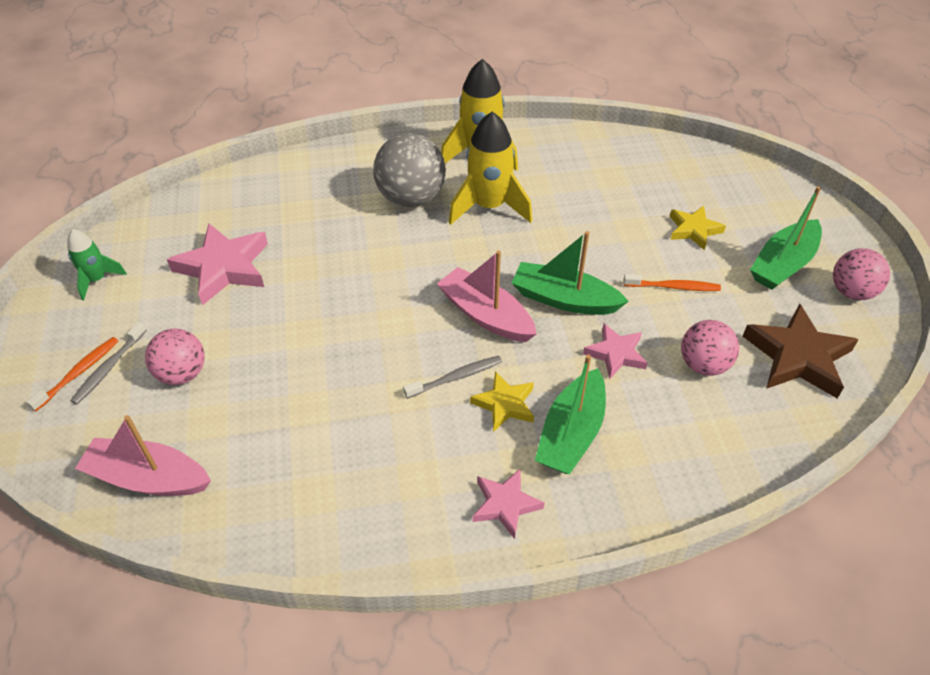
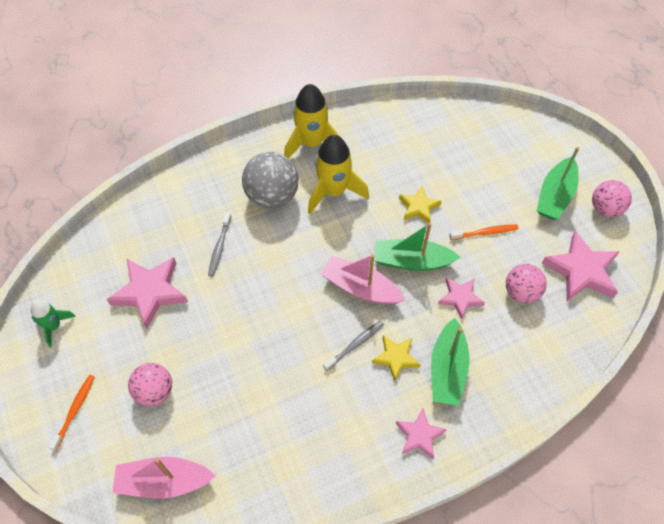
camera: 15 degrees left, 10 degrees up
(109, 368) = (96, 400): grey toothbrush -> grey toothbrush (219, 247)
(693, 230) = (487, 180): yellow star -> yellow star (418, 207)
(798, 357) = (581, 271): brown star -> pink star

